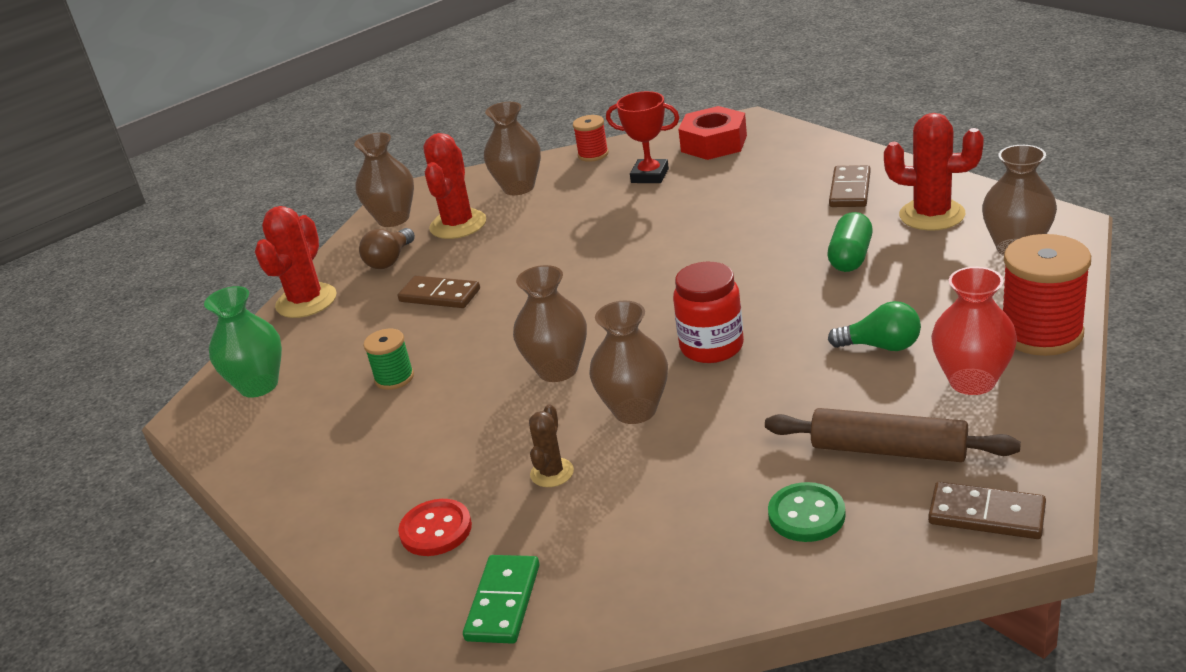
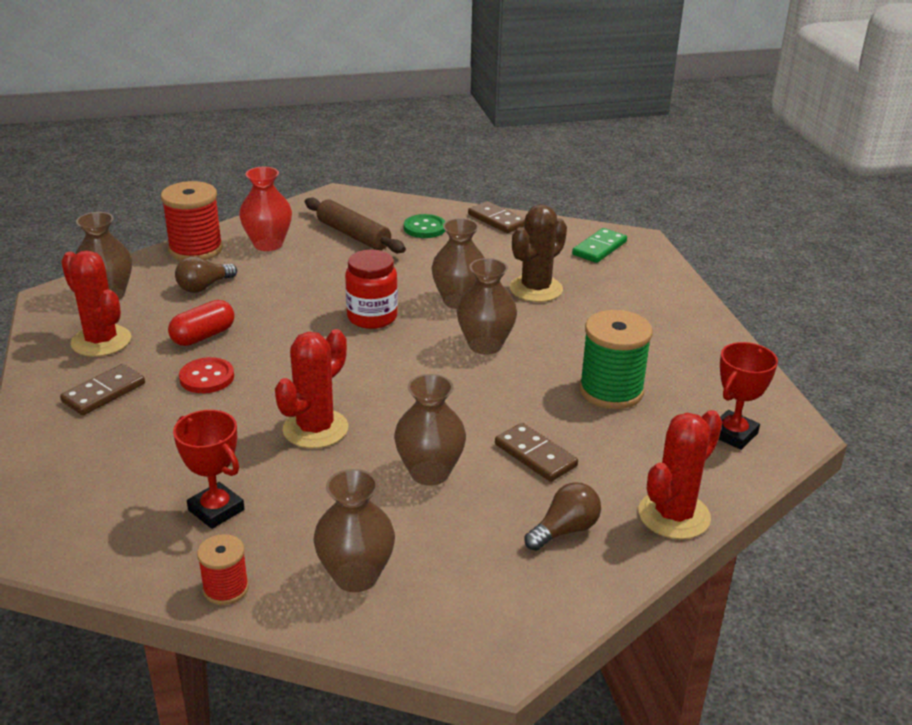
camera: 160 degrees left, 0 degrees up
(259, 385) = (733, 434): green vase -> red trophy
(393, 219) = (532, 605): brown vase -> brown vase (429, 473)
(394, 378) = (611, 391): green spool -> green spool, size x1.82
(436, 530) = (621, 287): red button -> red button (207, 377)
(458, 225) = (463, 548): red cactus -> red cactus (315, 429)
(552, 473) = (536, 289): brown cactus -> brown cactus, size x1.81
(713, 143) = (100, 524): red nut -> none
(850, 257) = (203, 336): green capsule -> red capsule
(881, 346) = (280, 277): green light bulb -> none
(941, 298) = (204, 287): none -> brown light bulb
(986, 515) = (350, 203): brown domino -> brown domino (497, 220)

